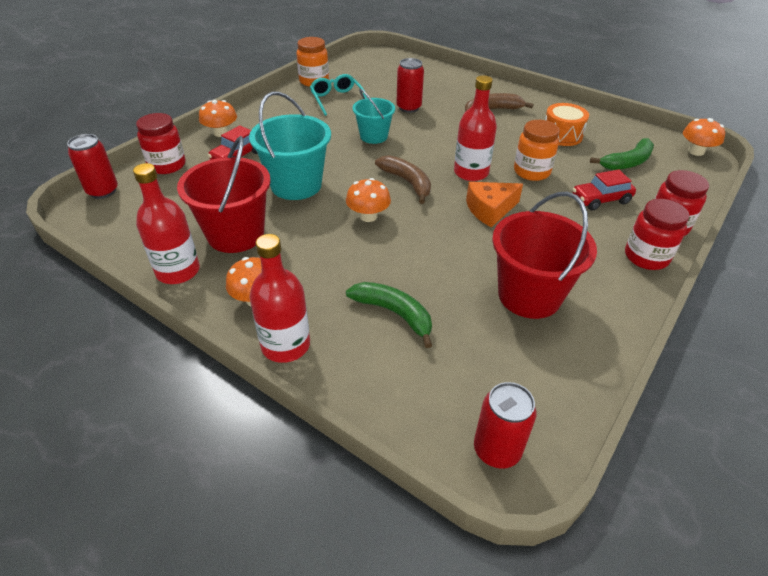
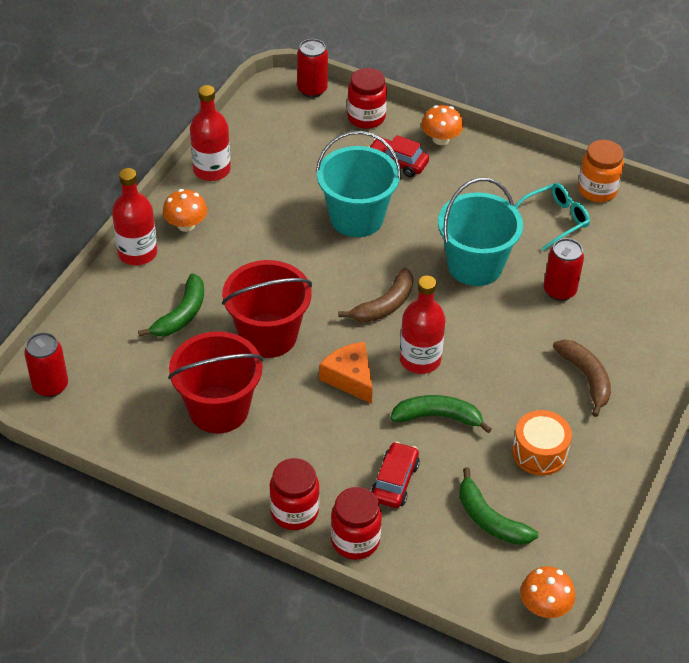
camera: 80 degrees right, 5 degrees up
(236, 234) = (267, 193): red bucket -> red bucket (268, 335)
(368, 216) = (316, 280): orange mushroom -> none
(373, 136) = (475, 265): turquoise bucket -> turquoise bucket, size x1.63
(531, 172) = (438, 417): orange jar -> green banana
(601, 200) = (394, 481): red car -> red car turned 45 degrees clockwise

